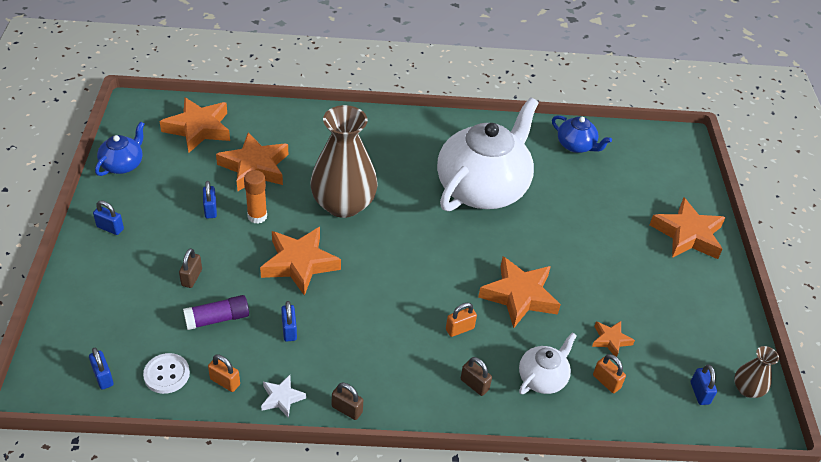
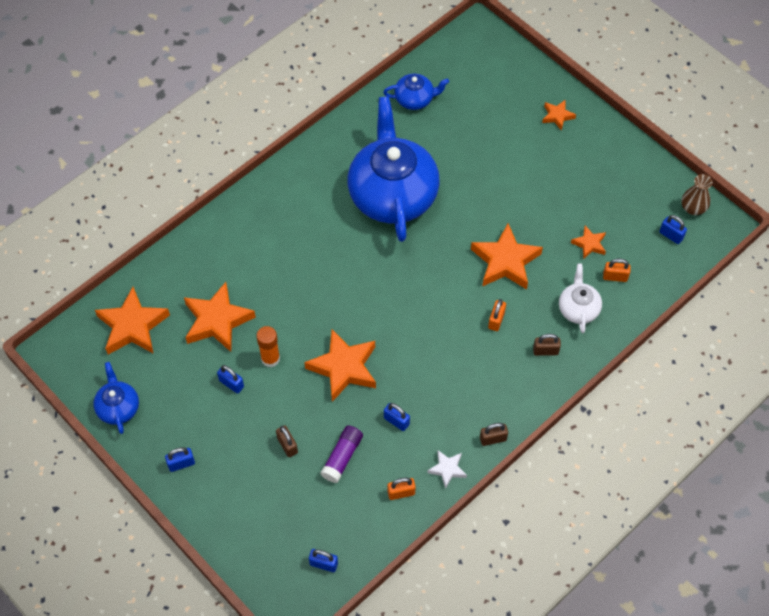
camera: 40 degrees left, 15 degrees up
(166, 374) = (360, 523): white button -> none
(343, 204) = (316, 294): brown vase -> none
(483, 188) = (392, 194): white teapot -> blue teapot
(688, 235) = (557, 116): orange star -> orange star, size x0.51

